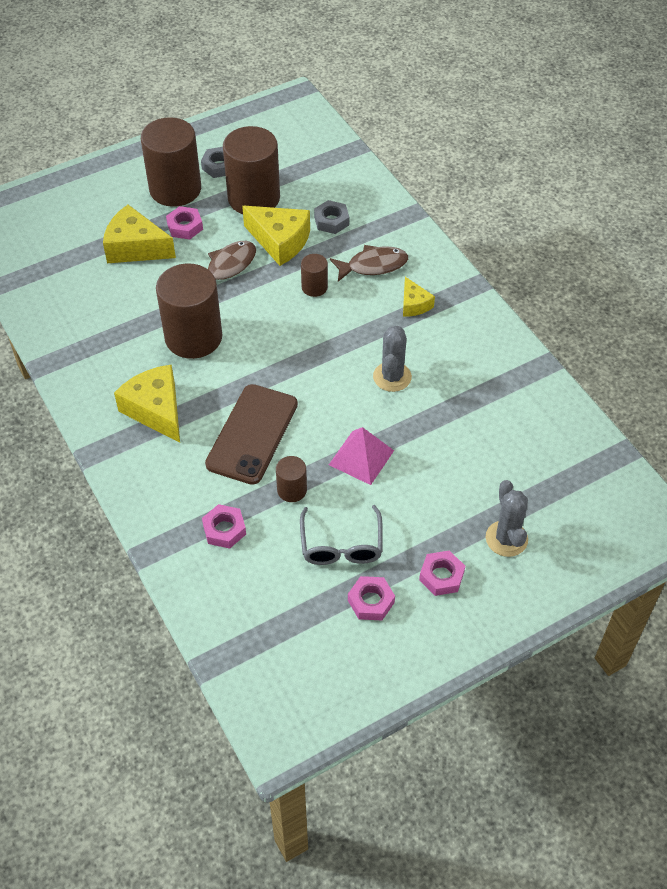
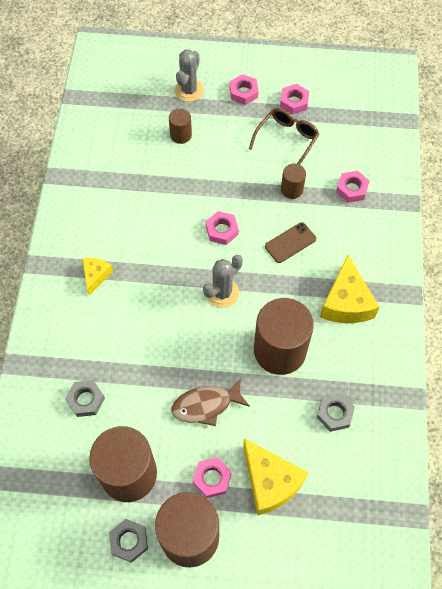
camera: 145 degrees left, 10 degrees up
(110, 317) = (334, 413): none -> grey nut
(252, 434) = (290, 242): brown phone -> brown phone, size x0.54
(280, 241) = (144, 405): yellow cheese -> none
(314, 287) = (154, 339): brown cylinder -> brown cylinder (181, 135)
(332, 407) = (222, 230): none -> pink nut
(341, 545) = (287, 140): grey glasses -> brown glasses
(361, 457) = (231, 185): pink pyramid -> none
(373, 265) = (93, 331): brown fish -> none
(392, 377) = (163, 228): grey cactus -> grey cactus (222, 293)

